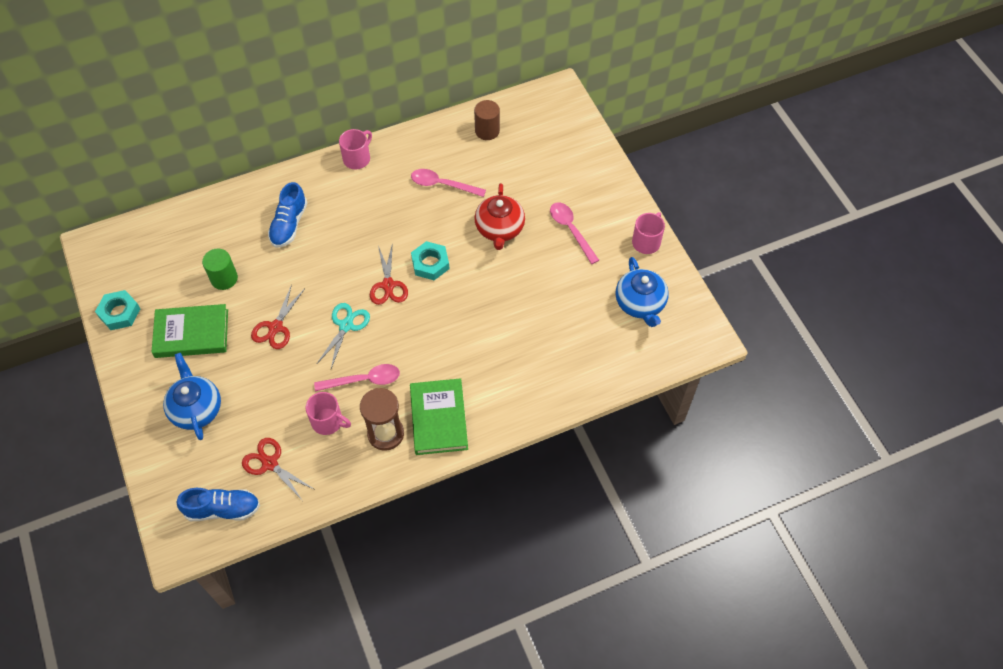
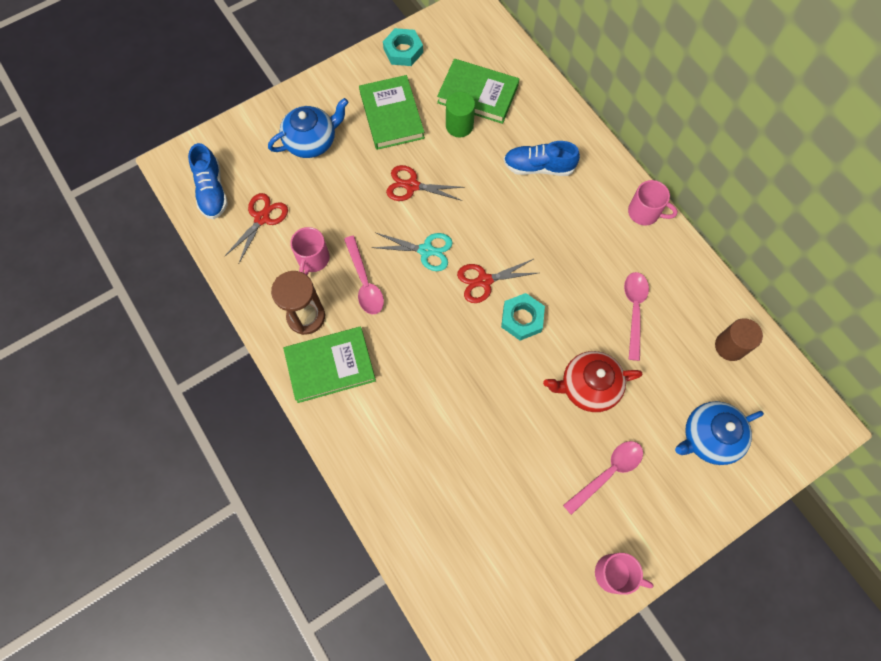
camera: 80 degrees right, 10 degrees up
(194, 258) = (478, 94): none -> green book
(640, 303) = (519, 576): blue teapot -> blue teapot (709, 437)

